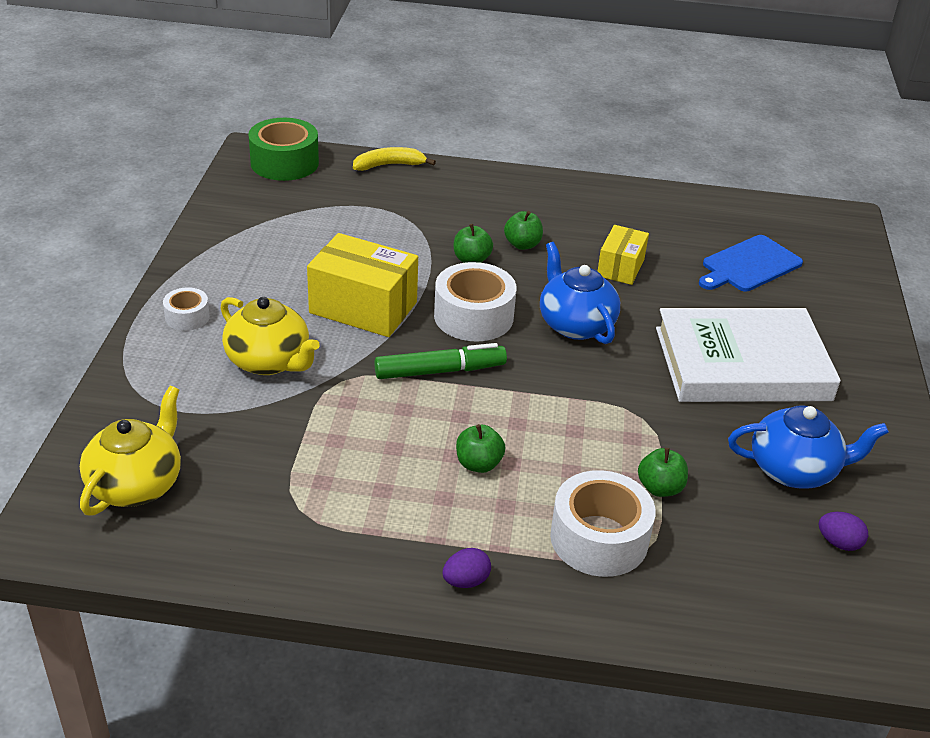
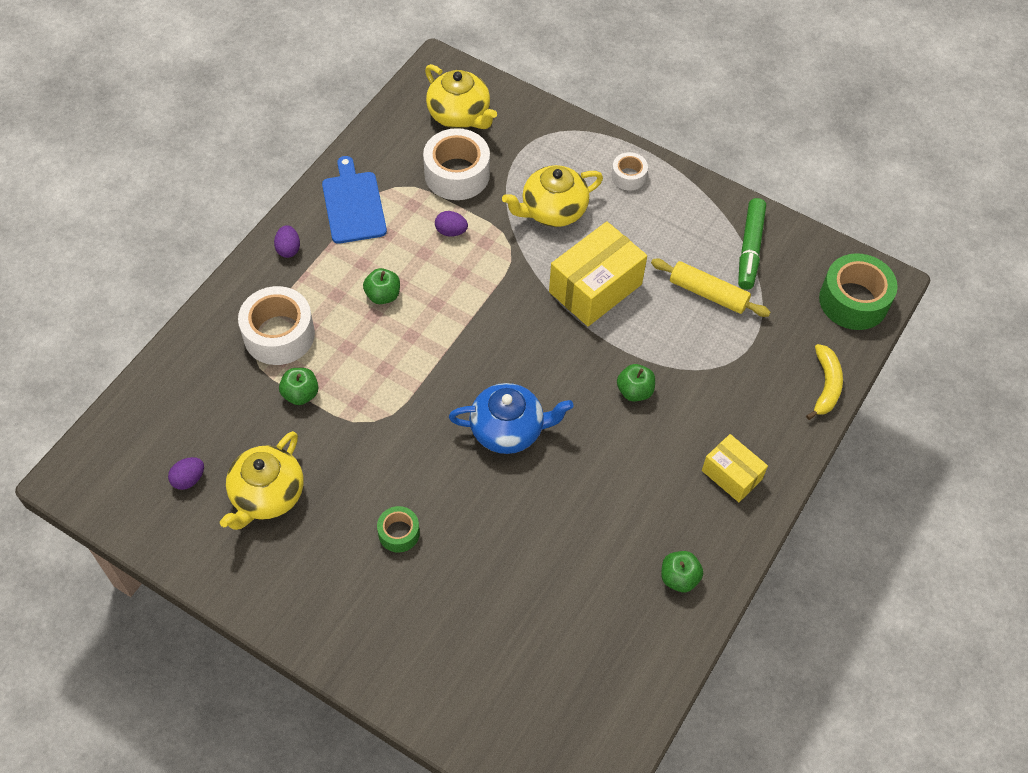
camera: 115 degrees right, 20 degrees up
(325, 238) = (708, 293): none -> yellow rolling pin
(347, 434) = (451, 231): none -> purple egg
(440, 371) = (493, 310): green marker -> green marker (750, 249)
(473, 316) = (551, 359): white tape -> white tape (457, 174)
(522, 244) = (644, 443): green apple -> green apple (679, 578)
(620, 267) = (576, 509): yellow box -> yellow box (731, 475)
(742, 364) = (399, 533): white book -> green tape
(749, 265) = (533, 632): blue cutting board -> blue cutting board (353, 204)
(794, 470) = (267, 495): blue teapot -> yellow teapot

